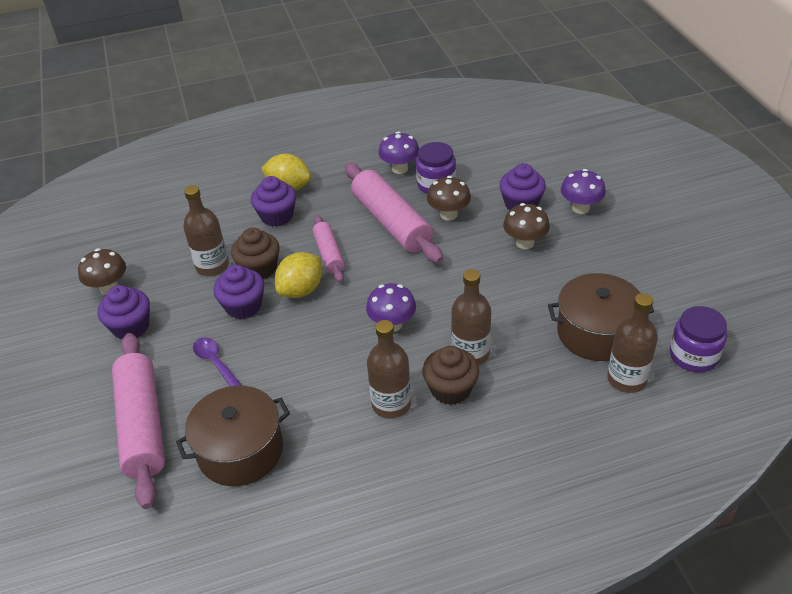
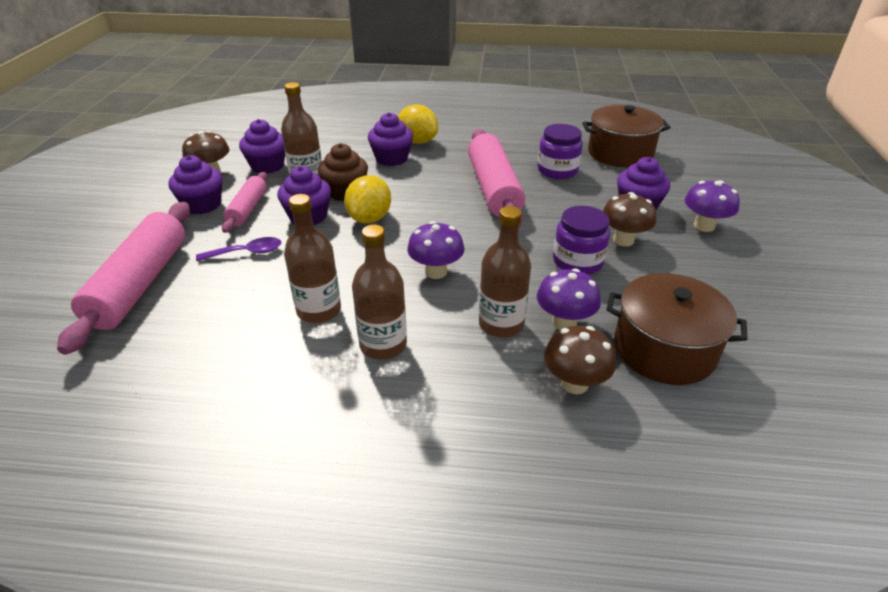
camera: 20 degrees right, 5 degrees down
(160, 262) = (267, 166): none -> purple cupcake
(215, 362) = (246, 253): purple spoon -> purple spoon turned 90 degrees clockwise
(240, 451) = (203, 336): brown pot -> brown pot (620, 153)
(301, 290) = (369, 218): yellow lemon -> yellow lemon turned 45 degrees counterclockwise
(329, 254) = (416, 198): pink rolling pin -> pink rolling pin (247, 209)
(400, 169) = (529, 151): purple mushroom -> purple mushroom (564, 322)
(449, 215) = (555, 196): brown mushroom -> brown mushroom (574, 383)
(450, 389) = (457, 352): brown cupcake -> none
(627, 379) = (680, 413): brown bottle -> brown bottle (319, 310)
(693, 355) = (787, 416): purple jar -> purple jar (577, 261)

